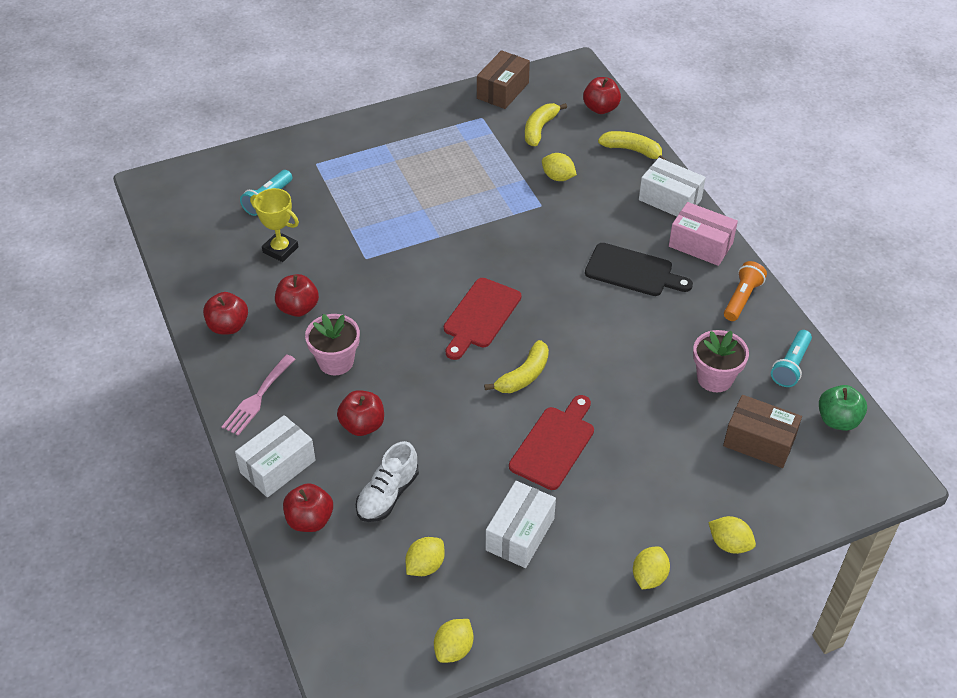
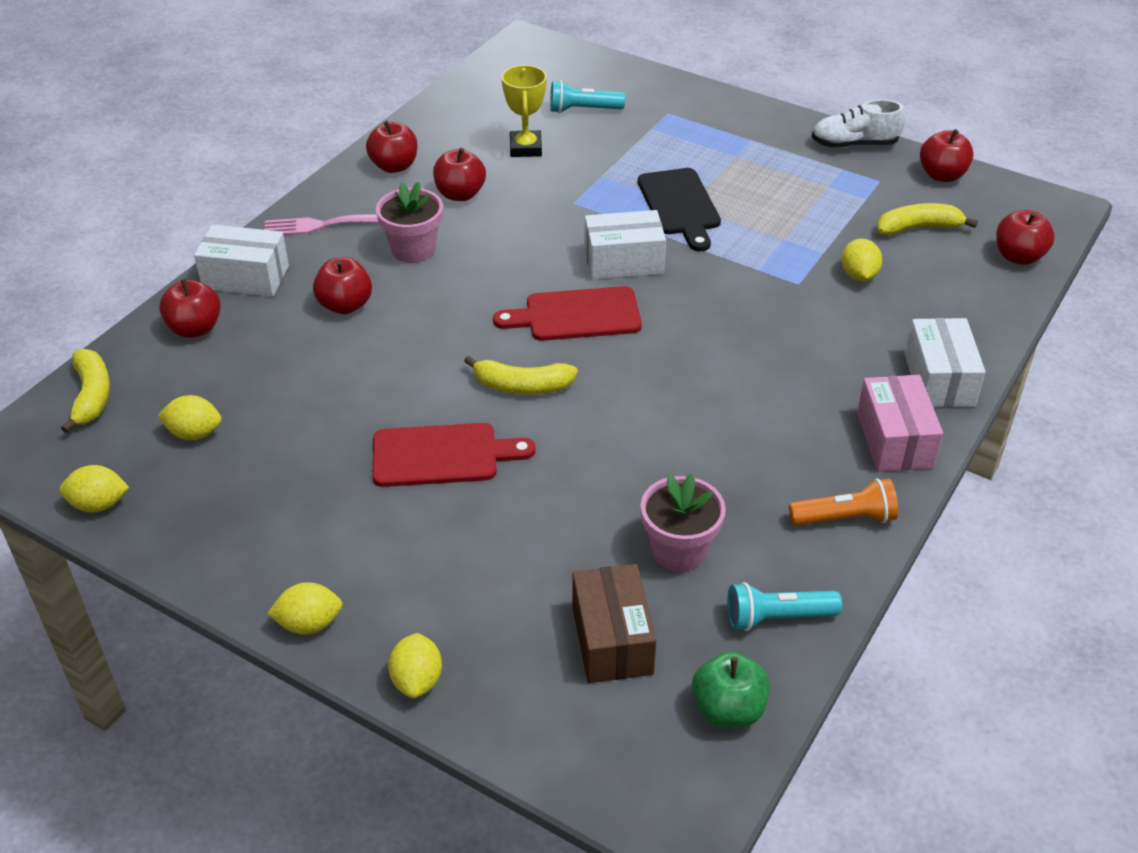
camera: 55 degrees right, 5 degrees down
(387, 495) = (268, 364): white shoe -> white shoe (854, 144)
(502, 90) = (942, 175): brown box -> red apple
(520, 534) = (290, 485): white box -> white box (623, 261)
(632, 150) = (982, 312): yellow banana -> yellow banana (92, 396)
(633, 271) = (779, 401): black cutting board -> black cutting board (680, 205)

